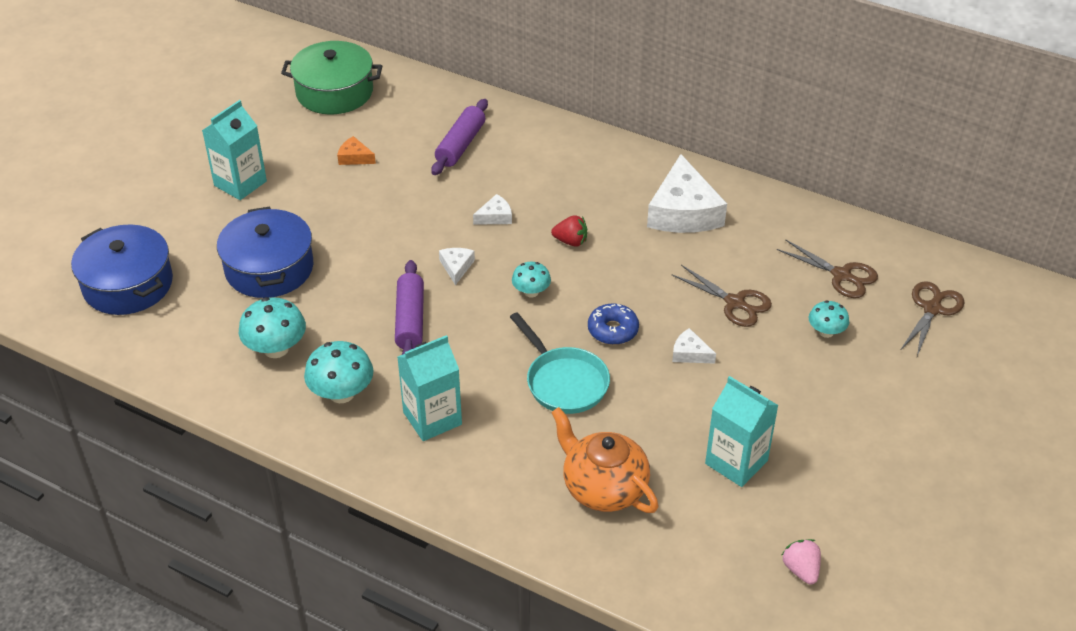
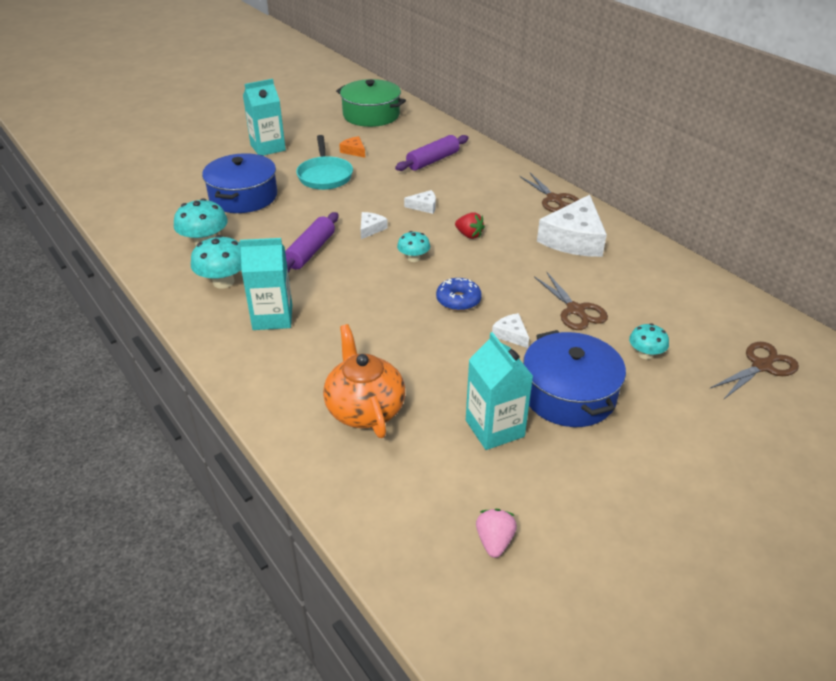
camera: 25 degrees right, 5 degrees down
(128, 284) = (148, 182): blue pot -> blue pot (569, 394)
(564, 382) = (392, 324): turquoise pan -> turquoise pan (325, 176)
(842, 275) = (686, 317): brown scissors -> brown scissors (554, 199)

